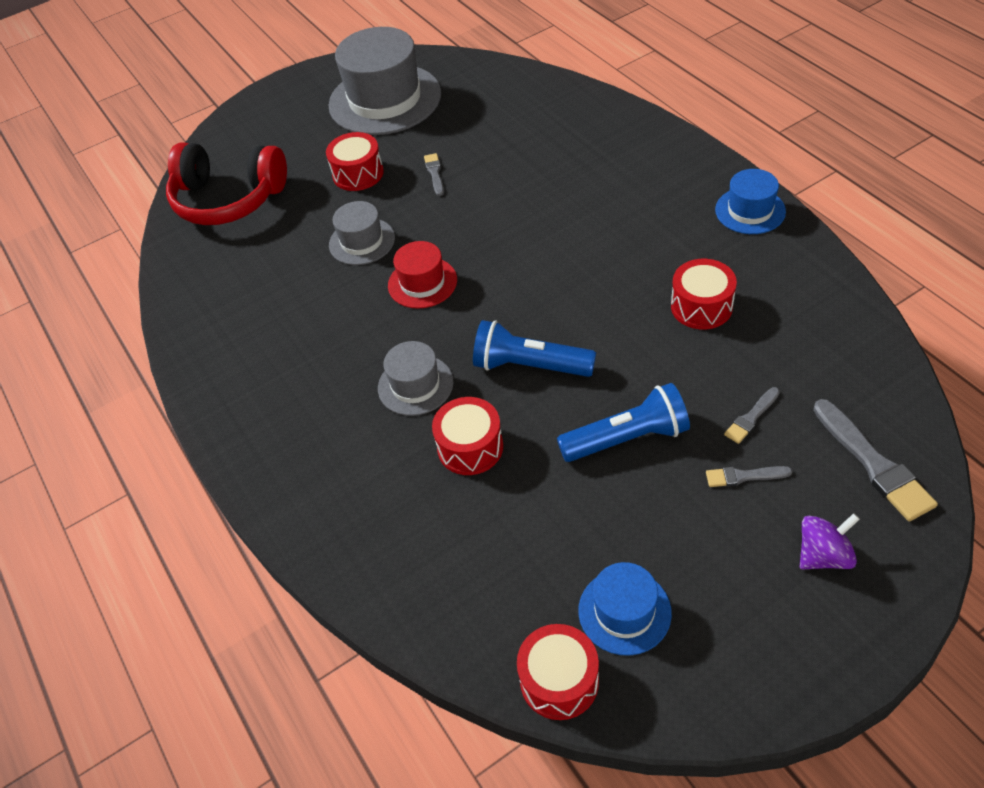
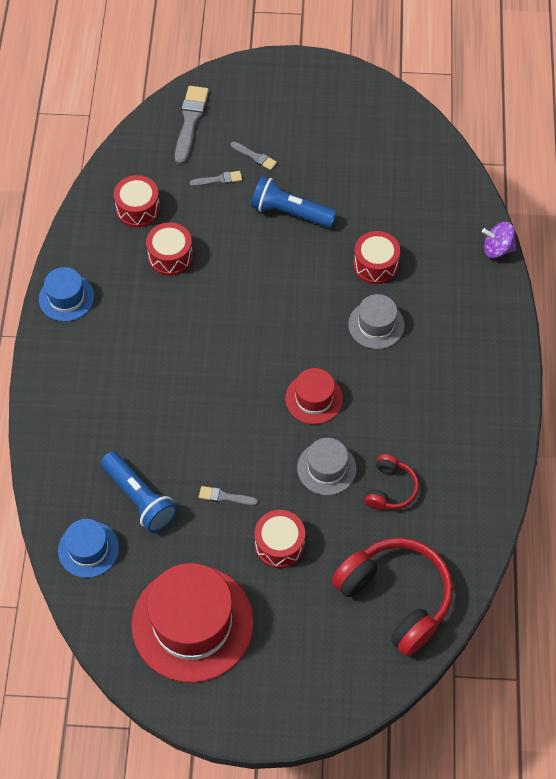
camera: 150 degrees left, 10 degrees up
(288, 262) = (390, 489): none -> red headphones
(385, 99) = (192, 623): grey hat -> red hat
(434, 173) = (225, 497): grey brush -> grey brush turned 75 degrees clockwise
(529, 366) = (301, 290): blue flashlight -> blue flashlight (140, 498)
(559, 681) = (424, 134): red drum -> red drum (138, 209)
(624, 611) = (370, 140): blue hat -> blue hat (88, 549)
(823, 555) = (260, 104): purple spinning top -> purple spinning top (497, 249)

